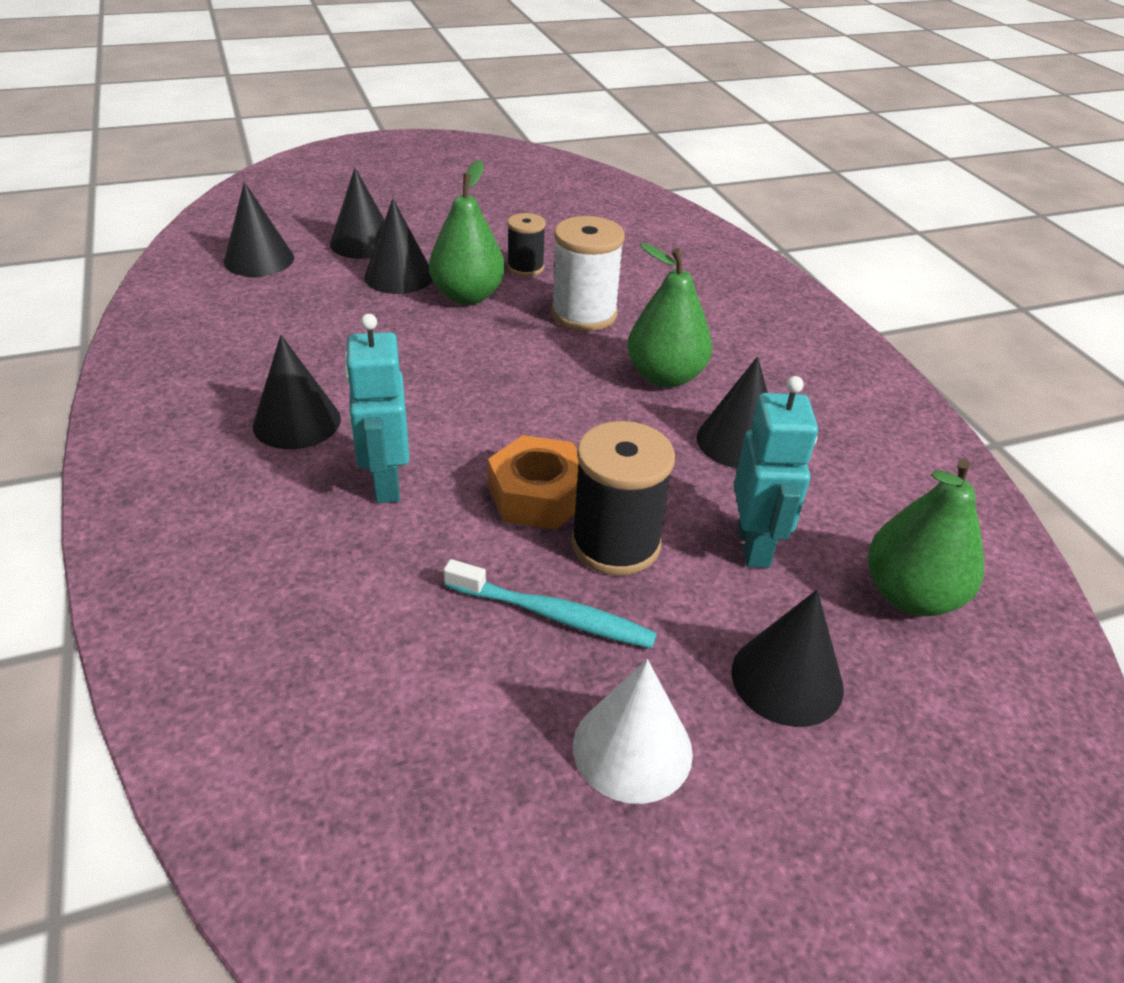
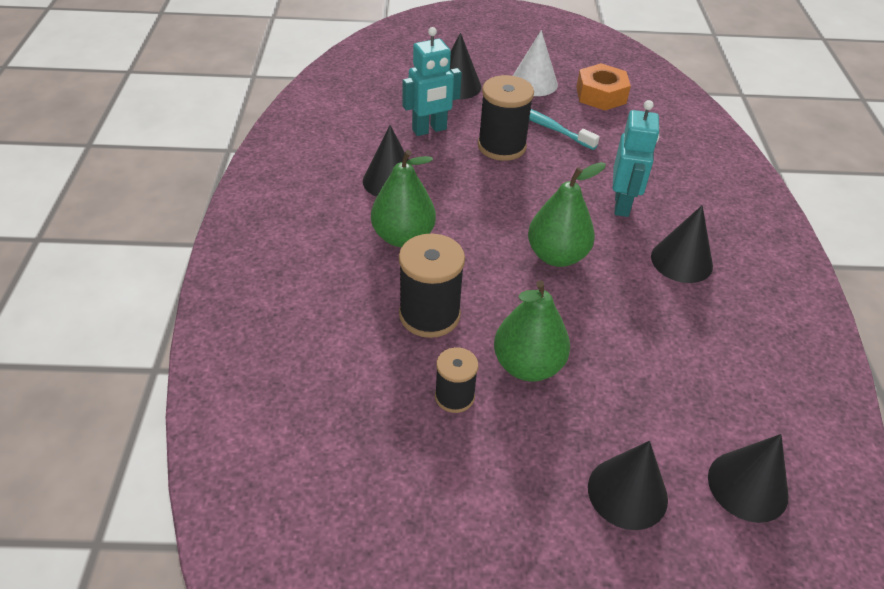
camera: 160 degrees left, 5 degrees up
(399, 276) = (591, 415): black cone -> none
(538, 495) = (533, 178): orange nut -> orange nut (601, 95)
(584, 314) = (429, 315): white spool -> black spool
(754, 546) = (429, 130): turquoise robot -> turquoise robot turned 135 degrees counterclockwise
(910, 595) = (373, 96): green pear -> green pear (557, 256)

